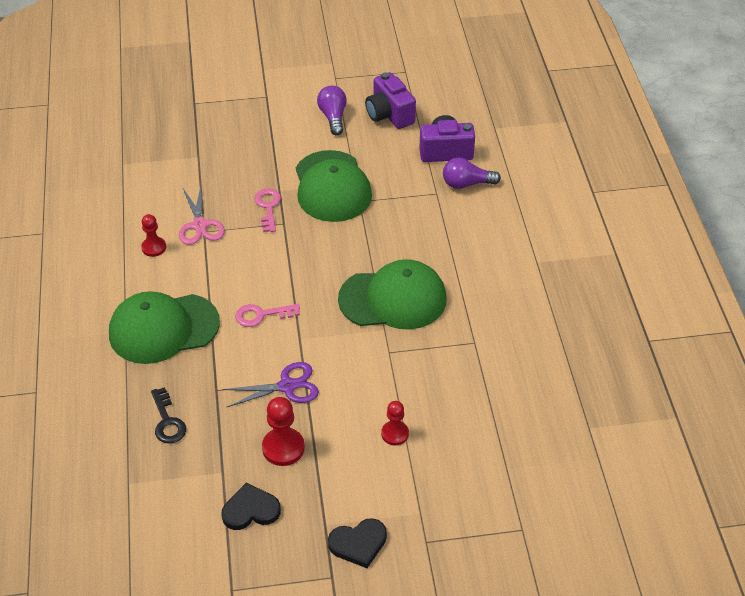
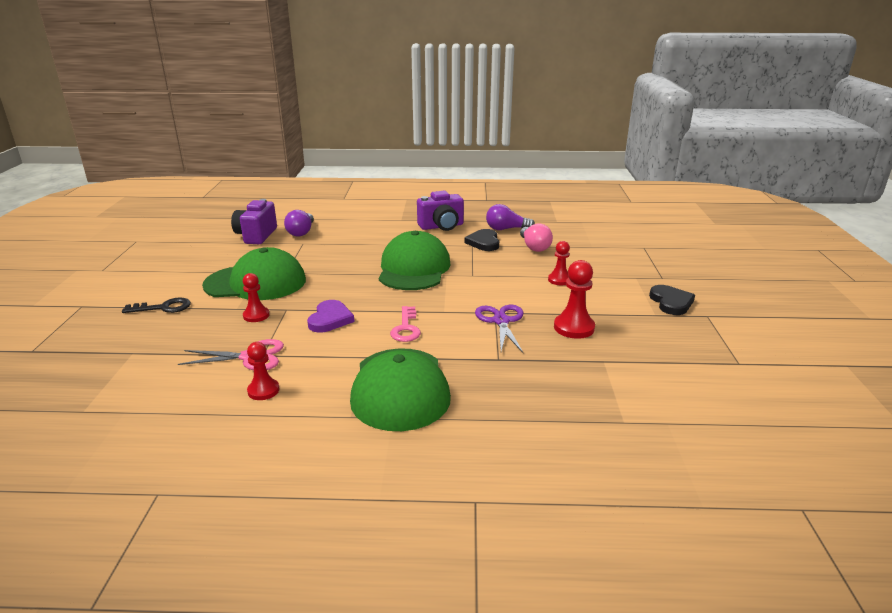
camera: 80 degrees left, 20 degrees down
(167, 421) = (537, 391): black key -> black key (163, 307)
(250, 510) = (647, 348): black heart -> black heart (484, 242)
(268, 207) = (256, 315): pink key -> red pawn
(270, 258) = (330, 319): none -> purple heart
(333, 117) = (158, 275): purple light bulb -> purple light bulb (506, 229)
(389, 114) = (185, 252): purple camera -> purple camera (441, 226)
(487, 405) = (534, 247): none -> pink light bulb

